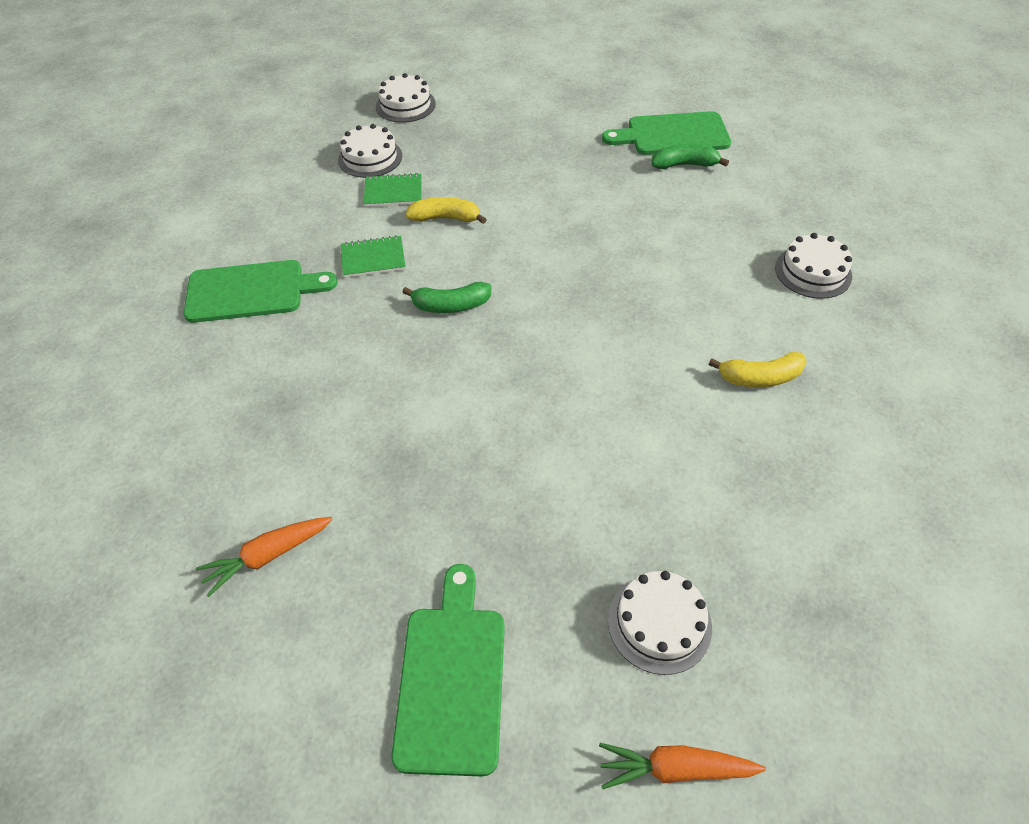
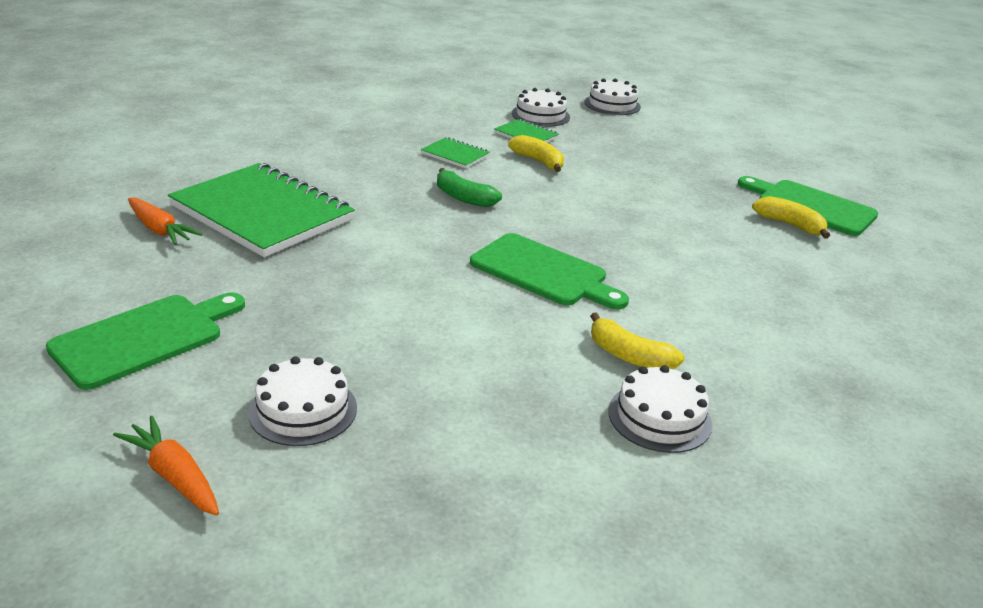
camera: 40 degrees right, 20 degrees down
(251, 291) = (358, 132): green cutting board -> green cutting board (543, 272)
(267, 556) = (160, 230): orange carrot -> orange carrot turned 150 degrees counterclockwise
(323, 458) = (262, 213): none -> green notebook
(684, 165) = (790, 225): green banana -> yellow banana
(813, 272) = (801, 334): white cake -> white cake (659, 417)

